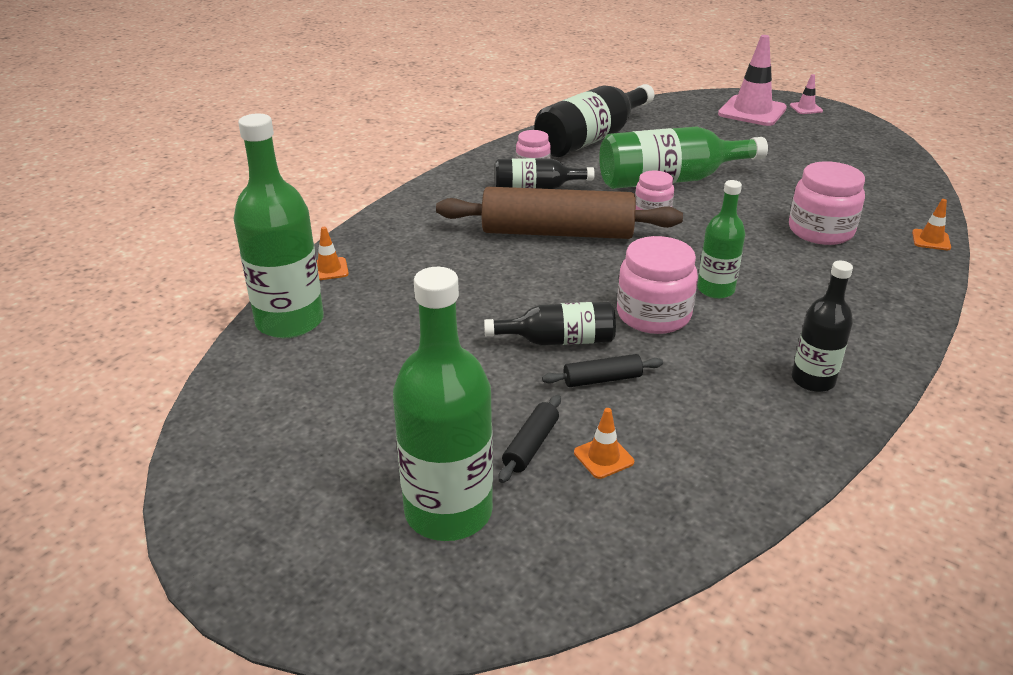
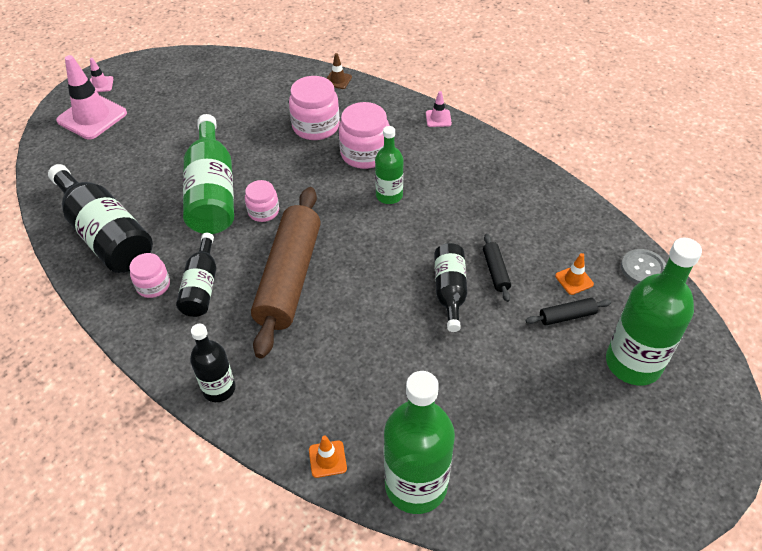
camera: 85 degrees left, 15 degrees up
(531, 445) = (567, 316): black rolling pin -> black rolling pin turned 45 degrees counterclockwise
(649, 545) = (643, 268): none -> grey button
(653, 315) = (419, 234): pink jar -> pink jar (365, 154)
(813, 380) = (493, 171): black bottle -> black bottle (219, 389)
(907, 326) = (438, 118): none -> pink traffic cone
(931, 240) = (338, 80): orange traffic cone -> brown traffic cone

